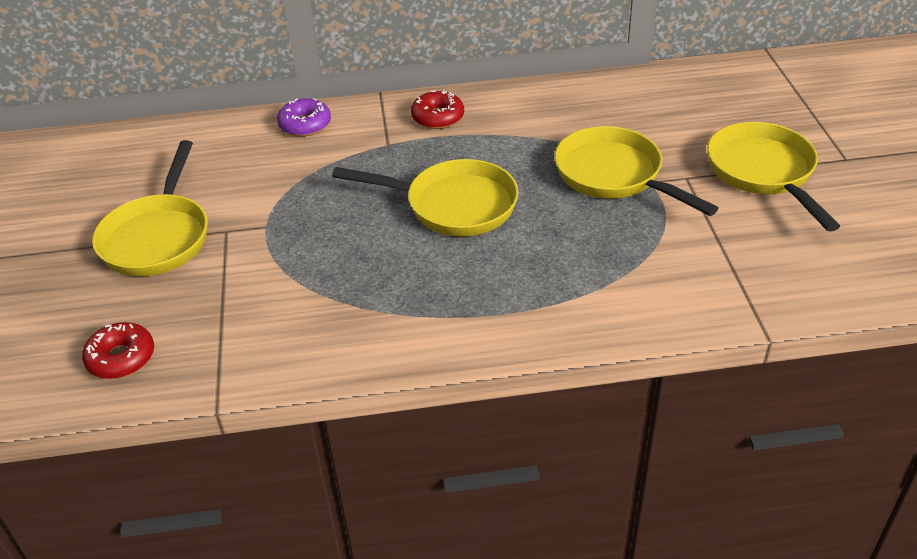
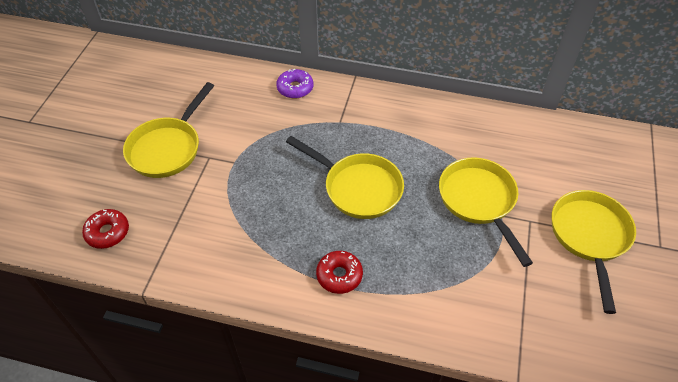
camera: 20 degrees right, 10 degrees up
(438, 117) = (383, 110): red donut -> red donut (339, 275)

